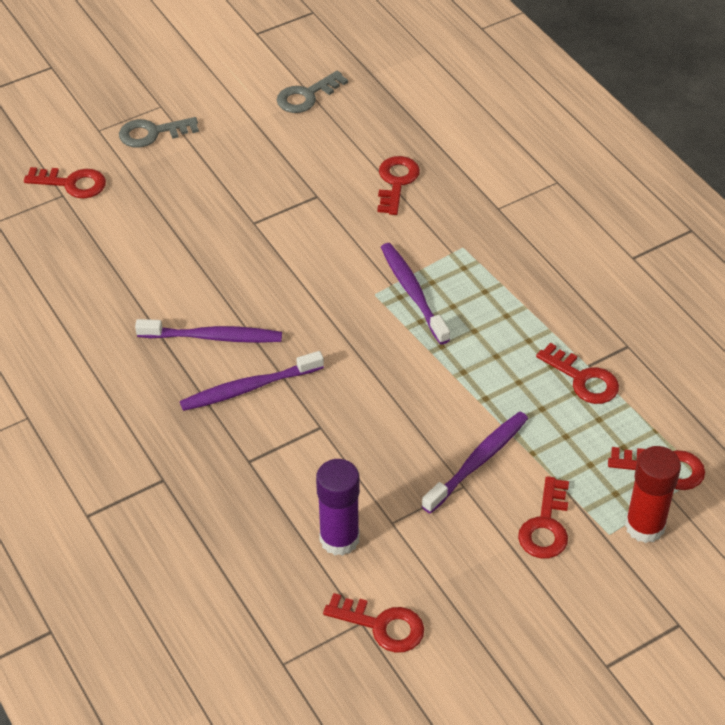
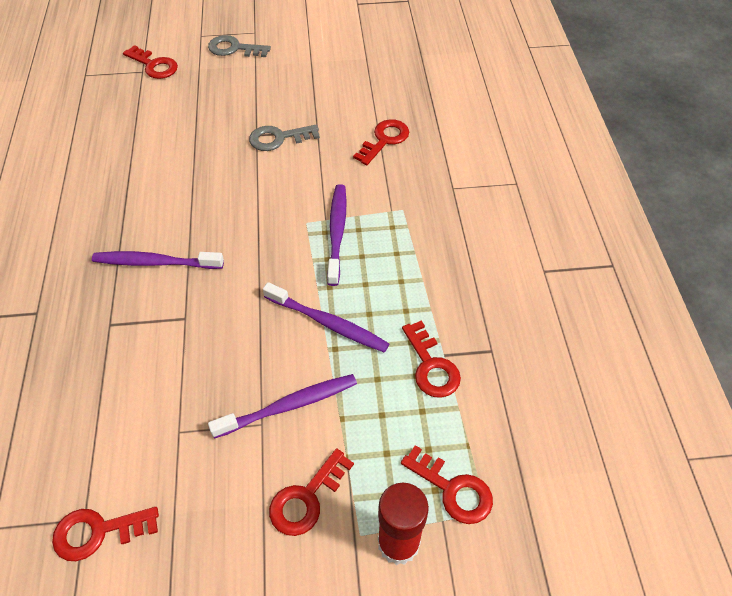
camera: 25 degrees right, 5 degrees up
(213, 337) = (161, 211): purple toothbrush -> purple toothbrush (328, 323)
(306, 96) = (361, 56): grey key -> grey key (278, 138)
(339, 539) = (125, 427): purple glue stick -> none
(382, 625) = (98, 532): red key -> red key turned 120 degrees clockwise

